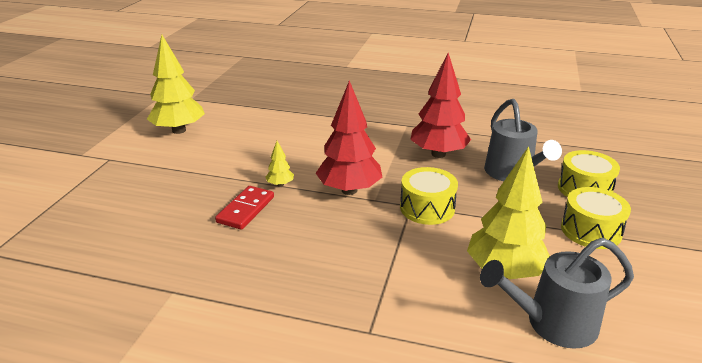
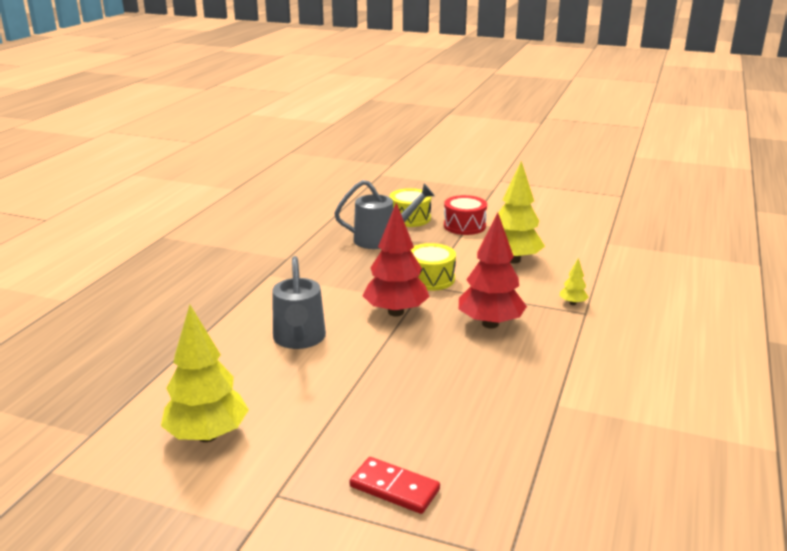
camera: 85 degrees left, 5 degrees down
(246, 210) = (425, 369): red domino -> red domino (394, 488)
(280, 184) = (378, 350): yellow tree -> yellow tree (572, 303)
(438, 154) = (338, 265): red tree -> red tree (490, 324)
(552, 324) = (563, 253): grey watering can -> grey watering can (299, 339)
(591, 230) = (464, 226): yellow drum -> red drum

